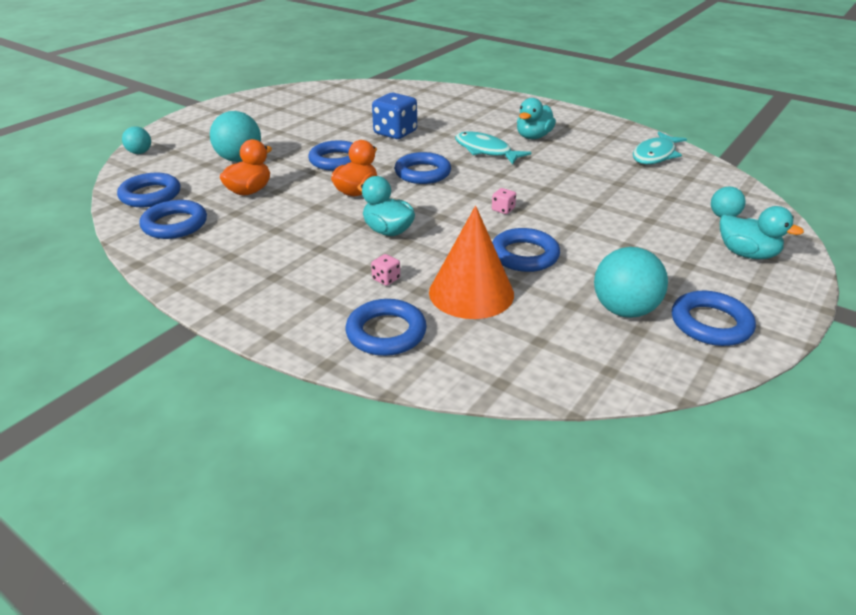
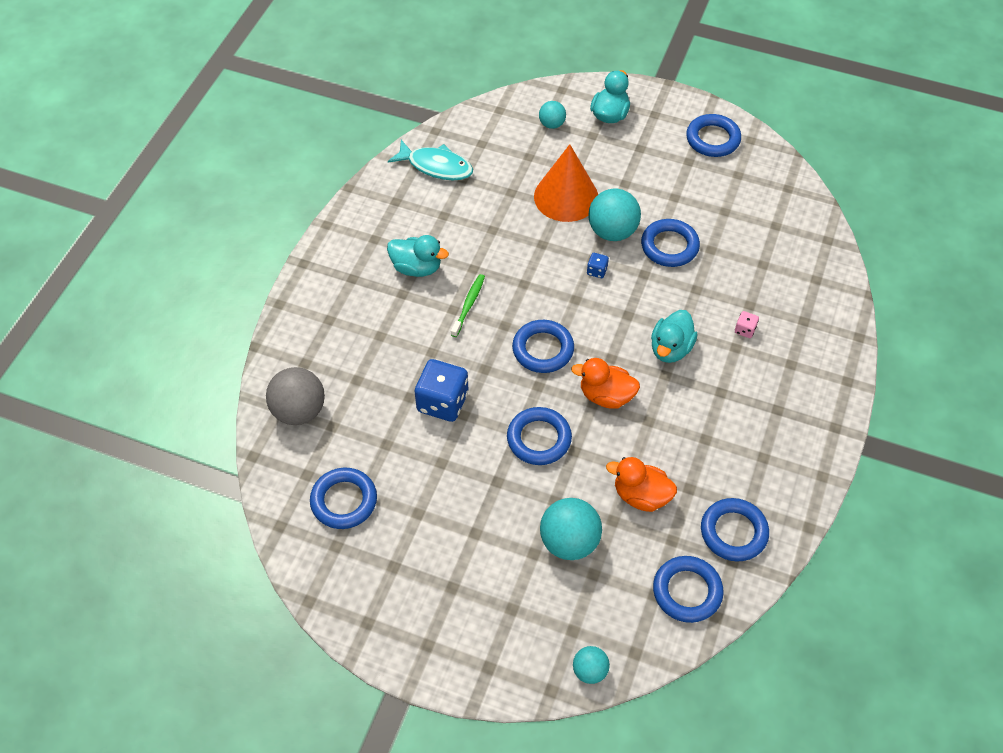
camera: 105 degrees left, 20 degrees up
(386, 332) = (810, 312): blue ring -> blue ring (344, 501)
(418, 94) = (299, 411): none -> grey ball
(471, 292) = (737, 272): orange cone -> orange cone (566, 197)
(485, 151) = (468, 305): turquoise fish -> green toothbrush
(503, 209) = (597, 271): pink dice -> blue dice
(624, 310) = (718, 183): turquoise ball -> turquoise ball (612, 231)

